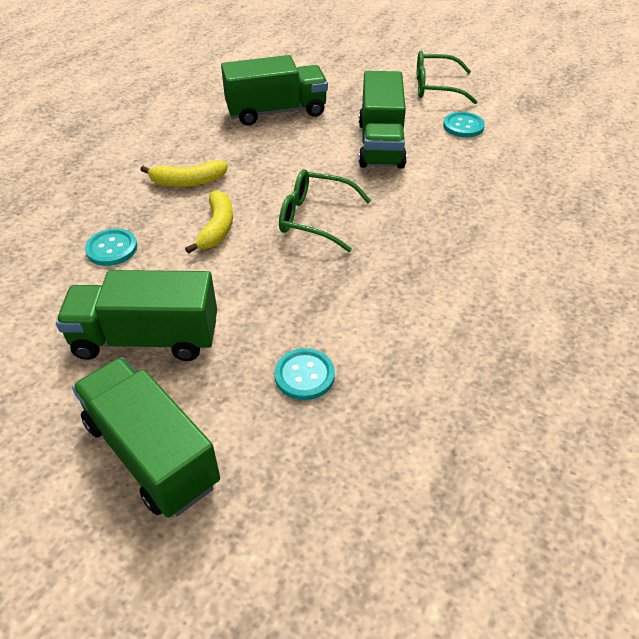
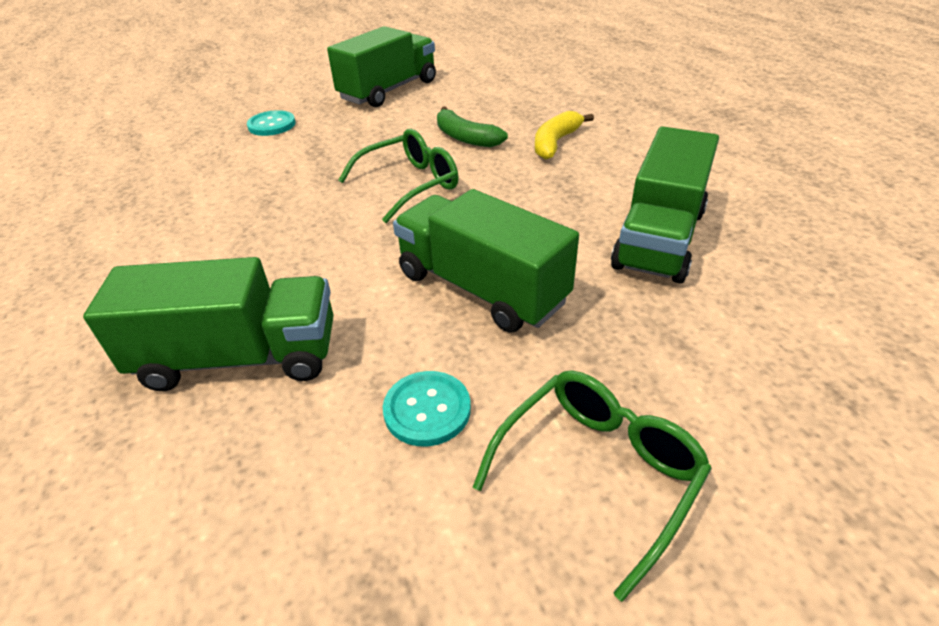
camera: 130 degrees right, 5 degrees down
(111, 248) = (499, 97): turquoise button -> none
(151, 453) = (309, 77): green truck -> green truck (239, 357)
(216, 228) = (465, 137): yellow banana -> green banana

